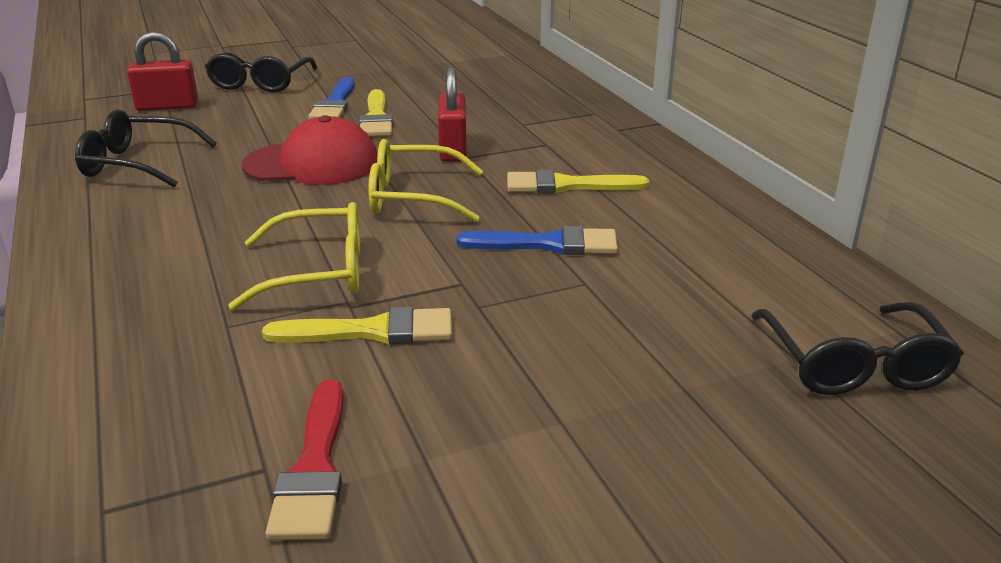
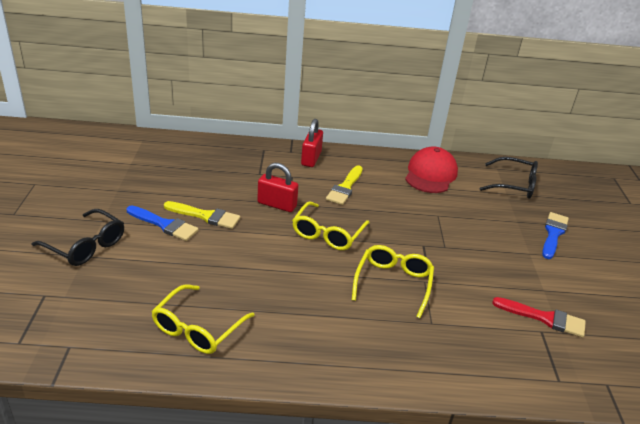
camera: 70 degrees left, 5 degrees up
(137, 164) = (198, 328): black glasses -> yellow glasses
(167, 106) = (91, 298): red padlock -> red padlock (311, 158)
(312, 164) = (258, 256): red cap -> red cap (430, 174)
(372, 331) = (454, 280): yellow brush -> none
(548, 244) = (400, 212): blue brush -> blue brush (553, 234)

